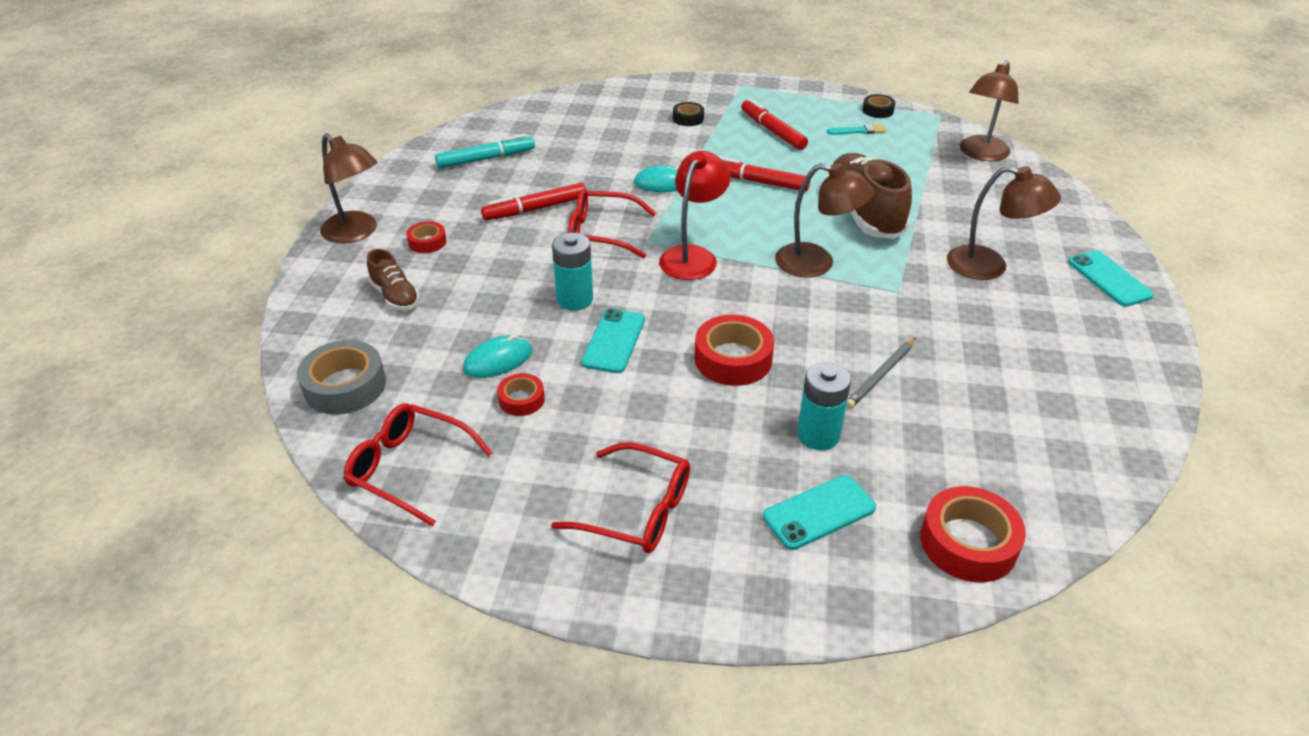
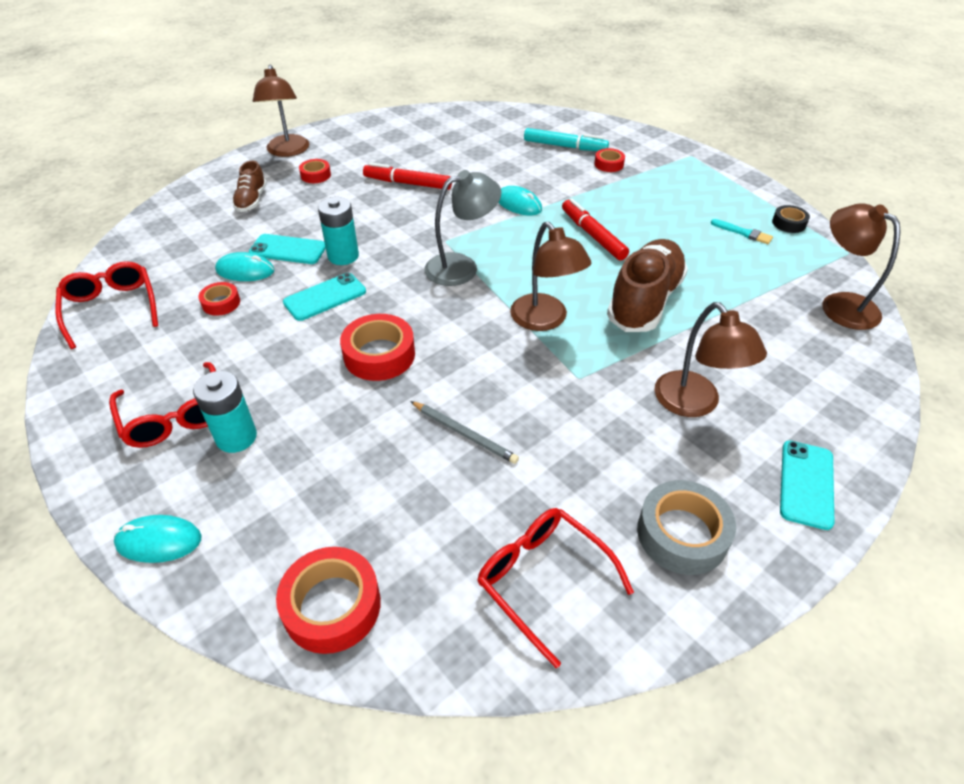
camera: 40 degrees right, 5 degrees up
(345, 386) = (153, 240): grey tape -> grey tape (682, 534)
(486, 159) = (426, 136): turquoise marker -> turquoise marker (565, 146)
(602, 233) = (426, 220): red glasses -> red glasses (544, 581)
(688, 118) = (609, 164): black tape -> red tape
(693, 256) = (462, 267): red lamp -> grey lamp
(772, 131) = (664, 201): red marker -> none
(781, 601) = (159, 541): none -> turquoise mouse
(818, 435) = (353, 446): turquoise battery -> turquoise battery (236, 437)
(819, 512) = (270, 501): turquoise phone -> turquoise phone (288, 250)
(881, 375) = (464, 433): grey pencil -> grey pencil turned 135 degrees counterclockwise
(981, 154) = (840, 304): brown lamp -> brown lamp turned 75 degrees clockwise

